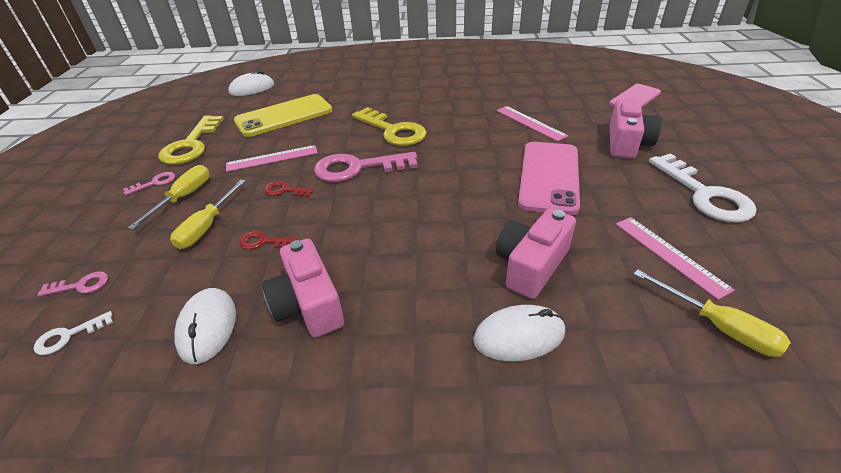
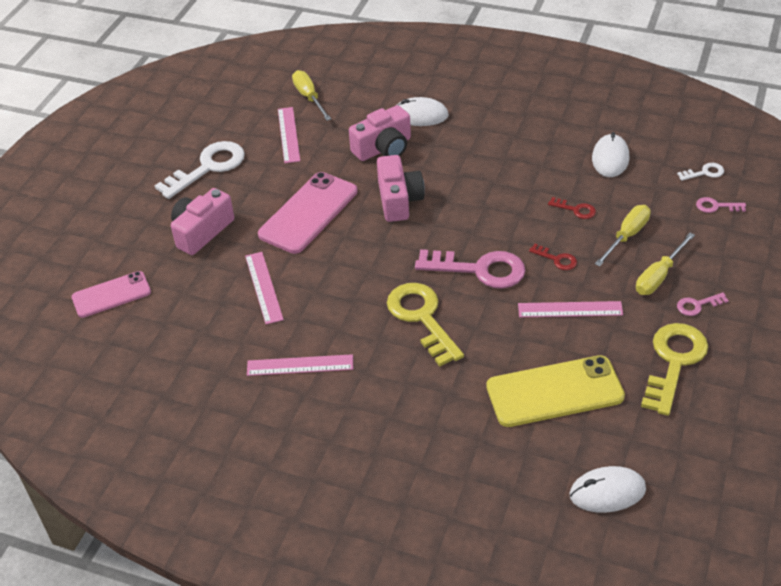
camera: 160 degrees left, 5 degrees up
(308, 305) = (543, 157): pink camera -> pink camera (399, 200)
(463, 95) = (300, 365): none -> pink ruler
(704, 194) = (208, 167): white key -> white key turned 45 degrees clockwise

